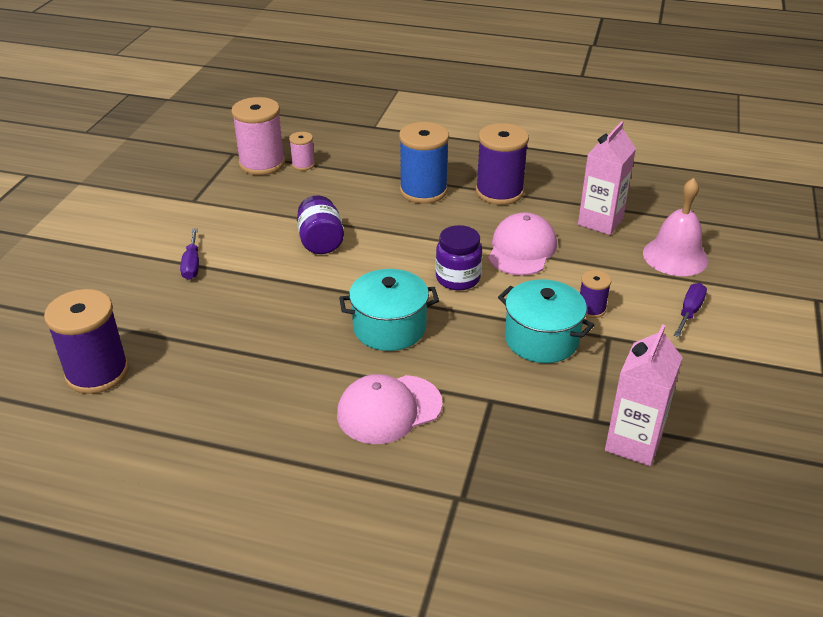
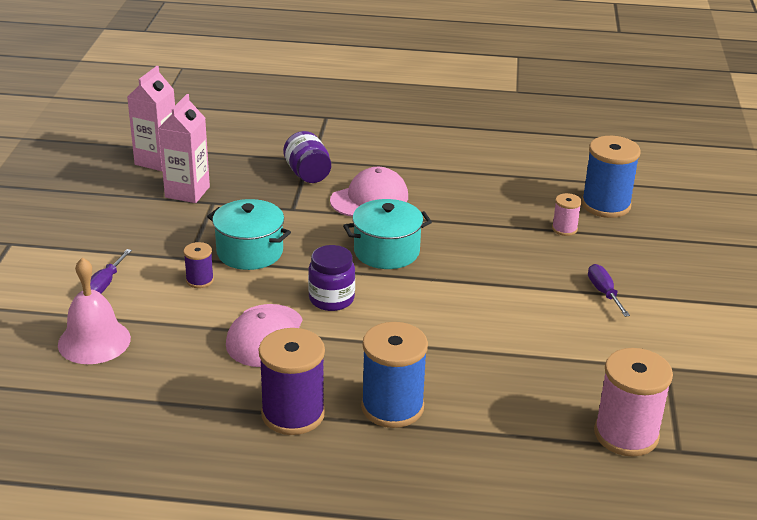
camera: 170 degrees right, 5 degrees down
(97, 372) = (605, 205): purple spool -> blue spool
(303, 164) = (569, 438): pink spool -> pink spool (564, 229)
(321, 242) = (488, 327): purple jar -> purple jar (307, 174)
(600, 222) = (168, 379): pink carton -> pink carton (157, 161)

